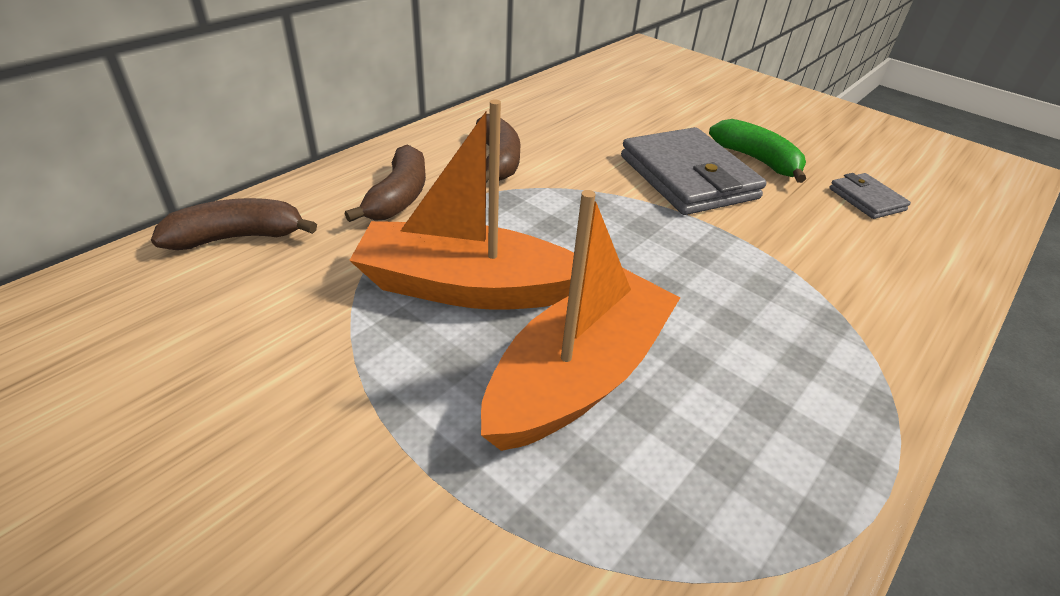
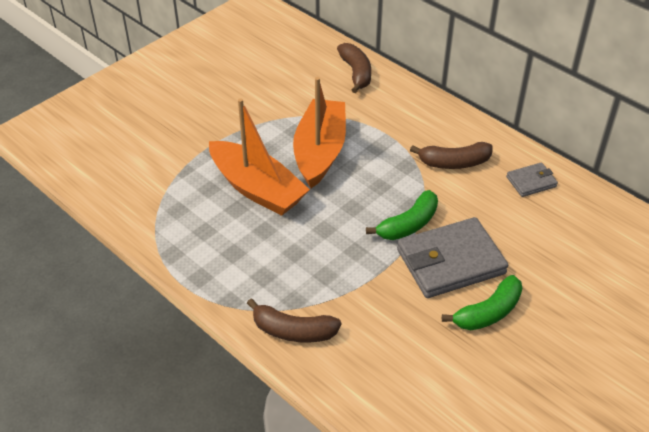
camera: 95 degrees right, 5 degrees up
(398, 197) = (401, 122): brown banana -> brown banana (293, 331)
(631, 204) = (408, 225): none -> green banana
(866, 199) = (437, 371): grey wallet -> grey wallet (531, 182)

